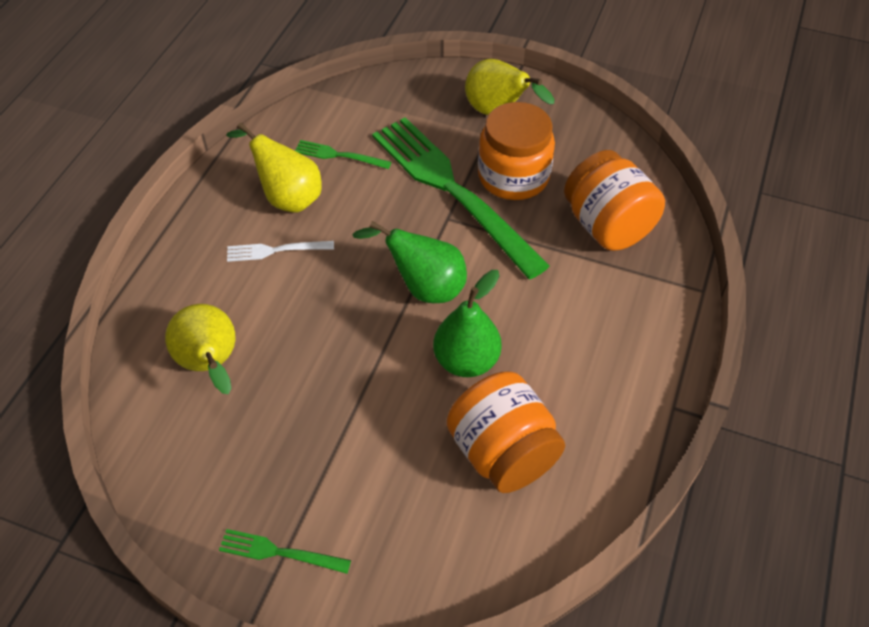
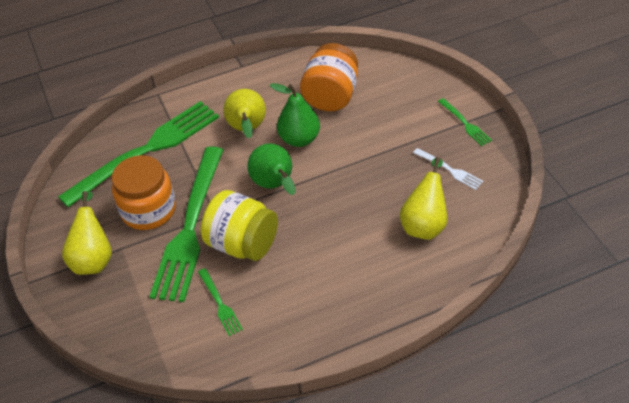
camera: 130 degrees left, 5 degrees down
(275, 251) = (328, 265): white fork -> white fork (450, 170)
(287, 197) = (283, 297): yellow pear -> yellow pear (247, 130)
(382, 212) = (243, 244): none -> yellow jar
(607, 225) = (148, 150): orange jar -> green fork

